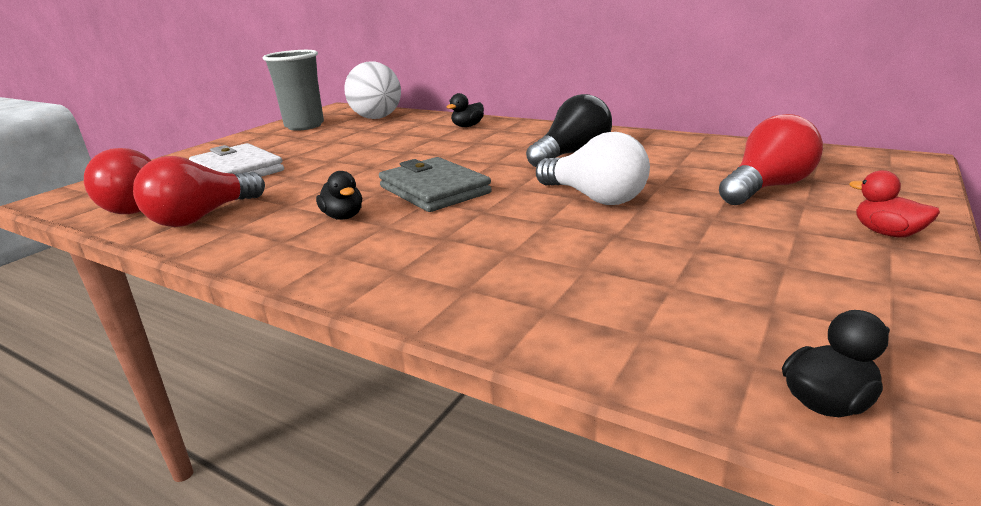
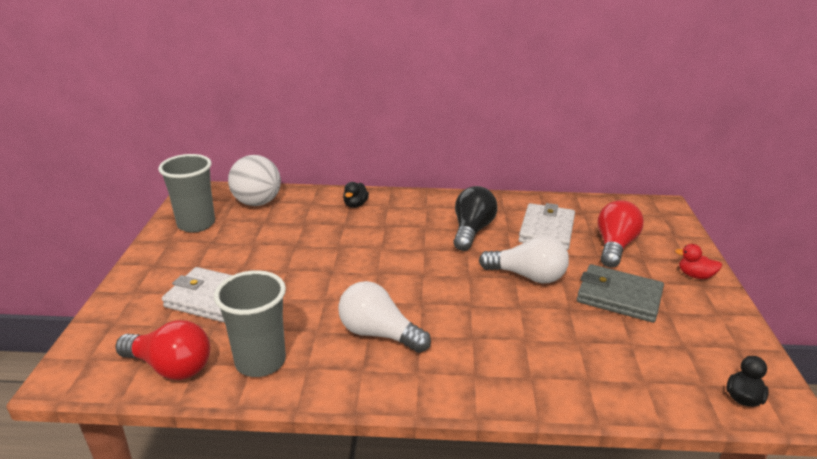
camera: 30 degrees left, 5 degrees up
(202, 217) = (260, 362): red light bulb -> grey cup
(343, 217) = (378, 334): black duck -> white light bulb
(434, 190) = (413, 290): grey wallet -> grey wallet (619, 297)
(676, 163) = (547, 230): none -> white wallet

